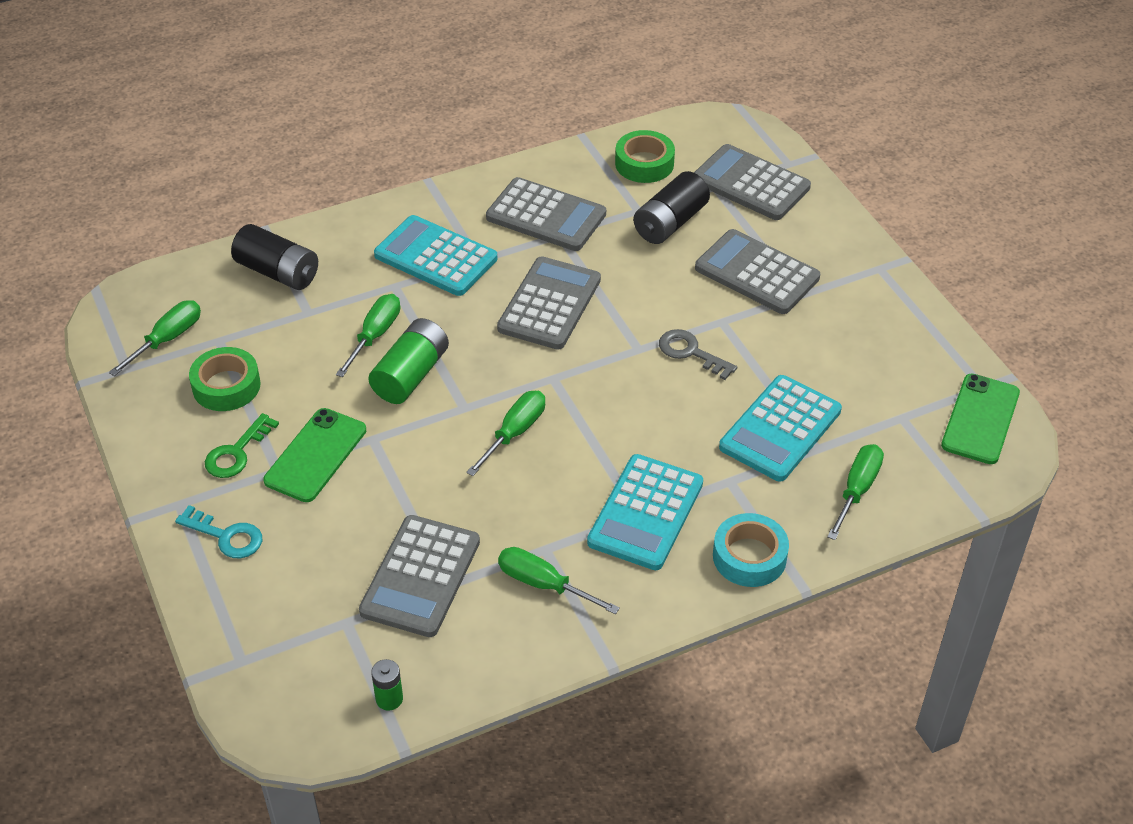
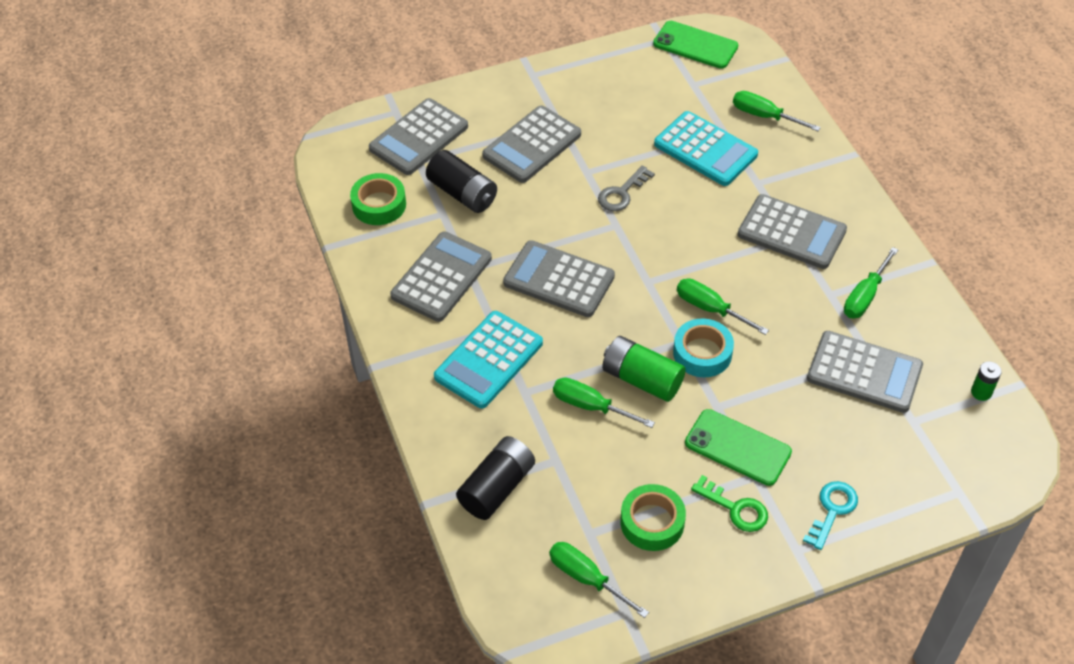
camera: 85 degrees left, 5 degrees up
(645, 513) = (791, 232): turquoise calculator -> grey calculator
(749, 557) = (829, 179): turquoise tape -> turquoise tape (702, 353)

